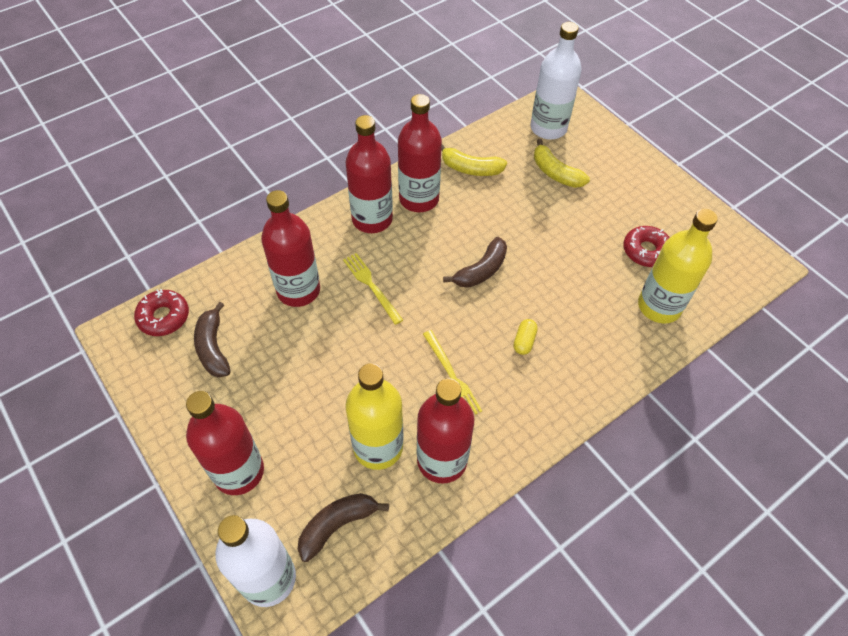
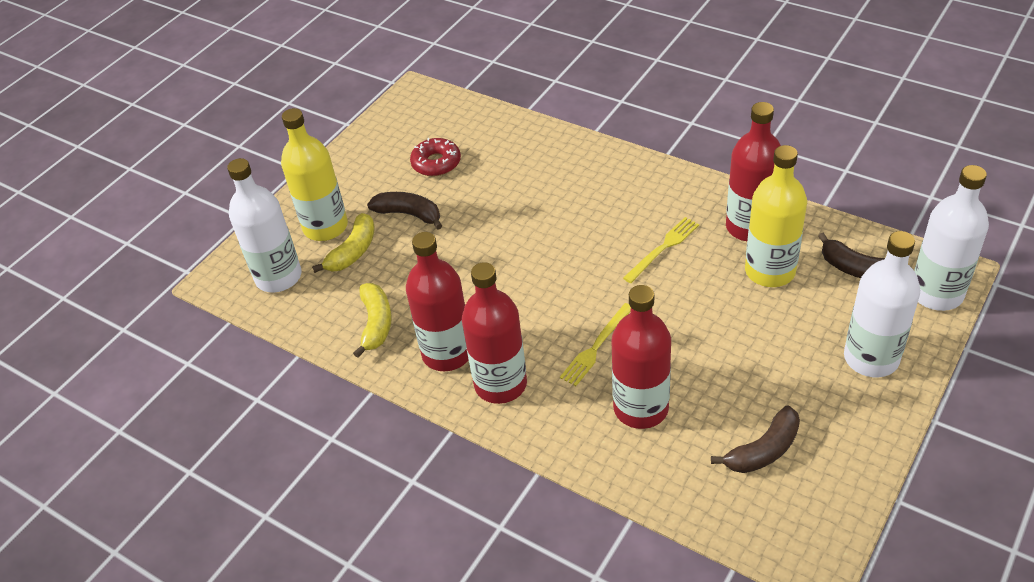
camera: 105 degrees left, 10 degrees down
(164, 317) = (760, 523): red donut -> none
(238, 471) = (871, 358): red bottle -> white bottle
(481, 270) = (525, 267): brown banana -> brown banana (409, 214)
(524, 341) = (592, 213): yellow capsule -> none
(659, 306) = (500, 142): yellow bottle -> yellow bottle (325, 227)

